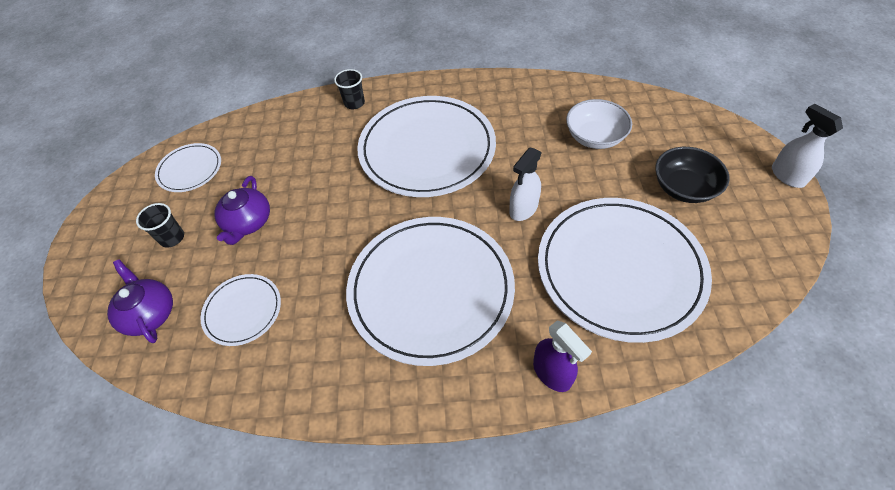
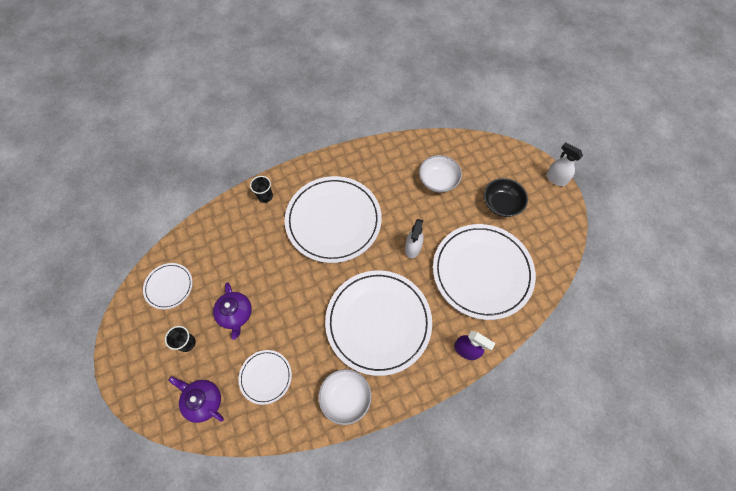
camera: 25 degrees left, 10 degrees up
(335, 377) = (345, 398): none -> white bowl

